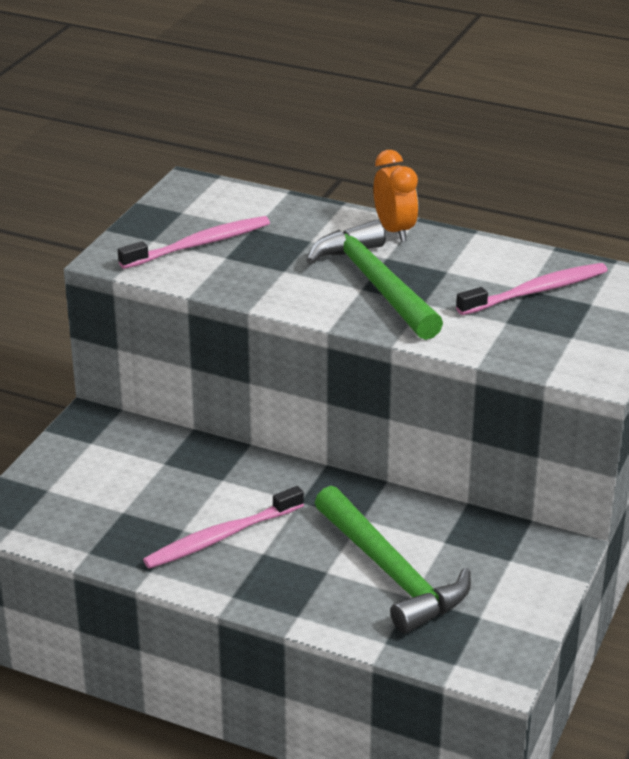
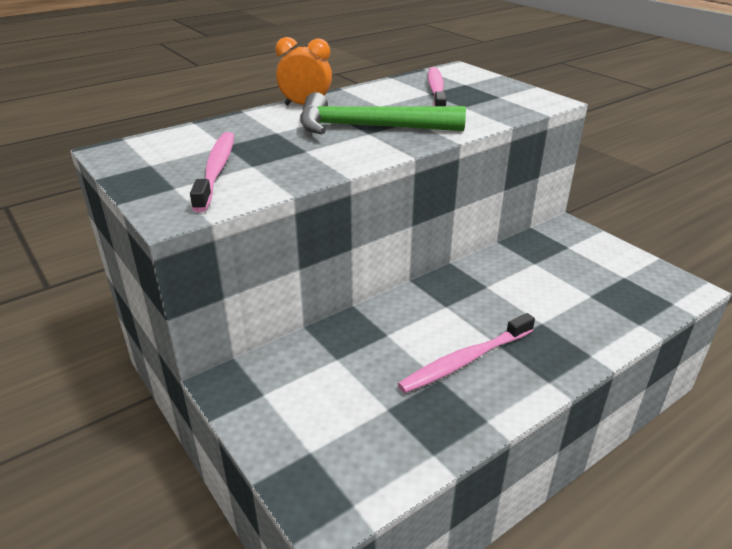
camera: 60 degrees left, 0 degrees up
(222, 537) = (465, 360): pink toothbrush -> pink toothbrush turned 60 degrees clockwise
(390, 573) = (559, 295): green hammer -> none

